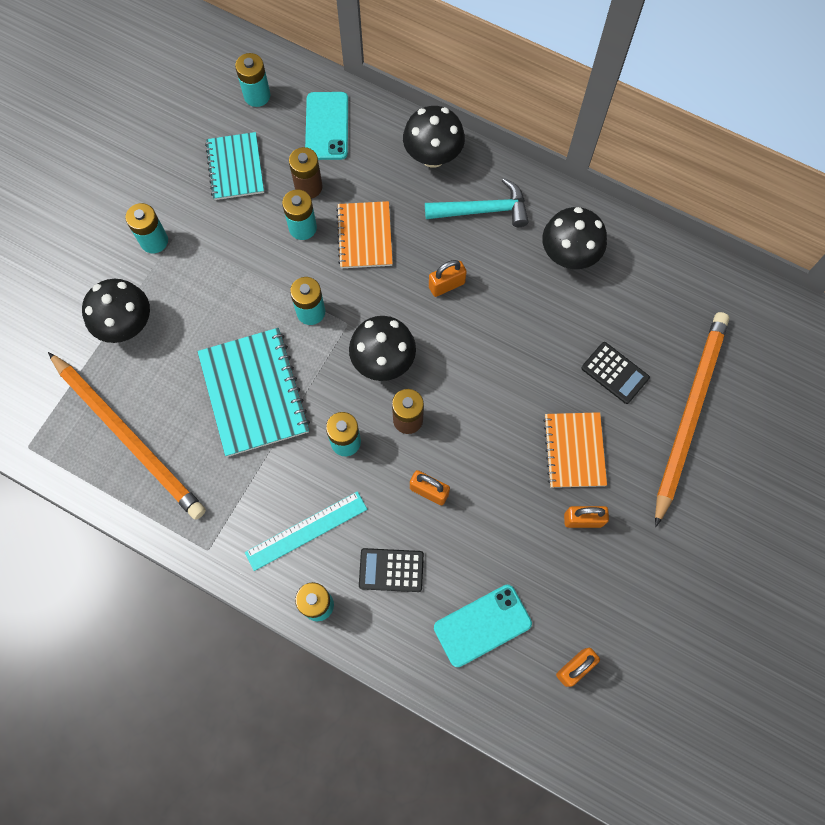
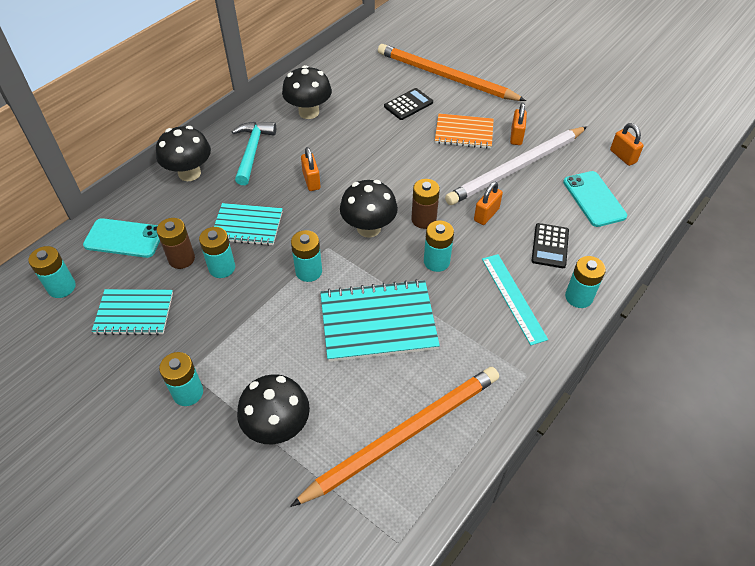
camera: 80 degrees left, 20 degrees down
(365, 236) = (247, 226): orange notebook -> turquoise notebook
(520, 524) = (517, 168): none -> white pencil

